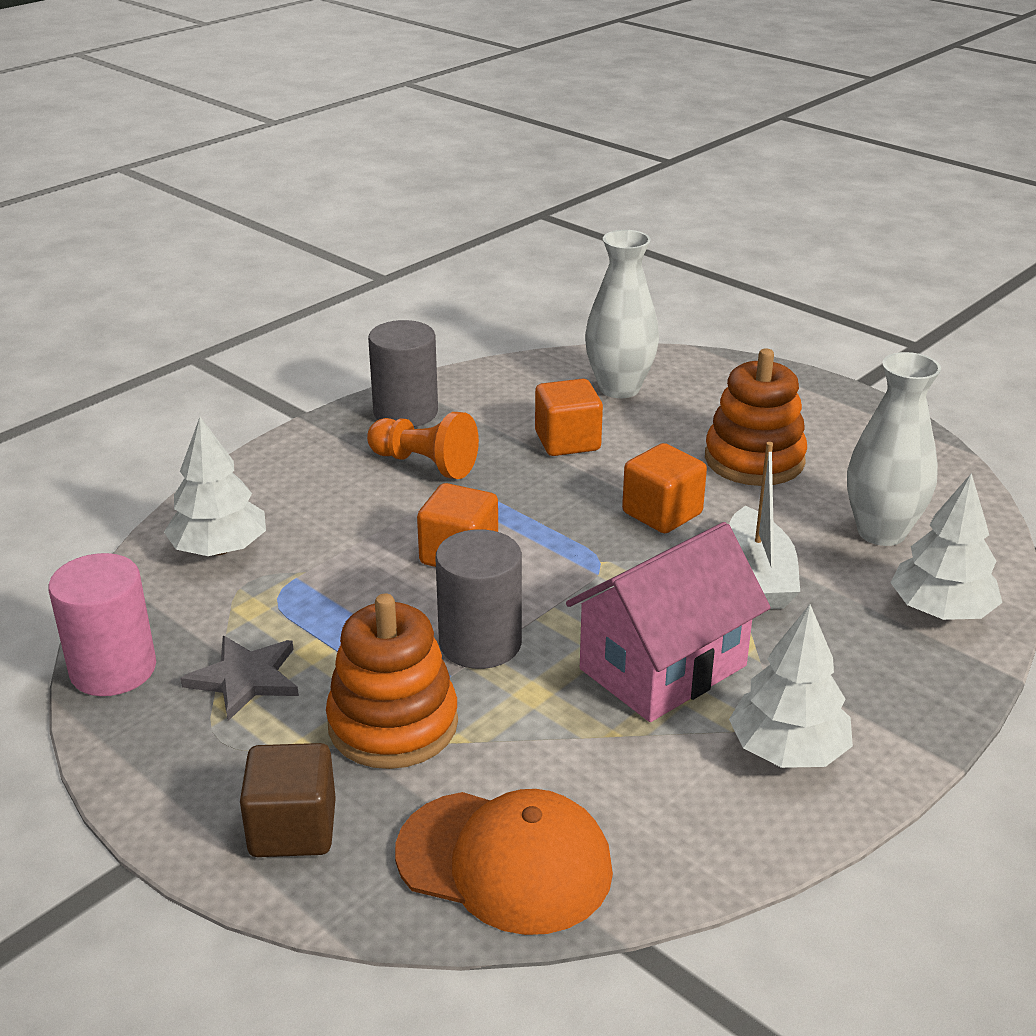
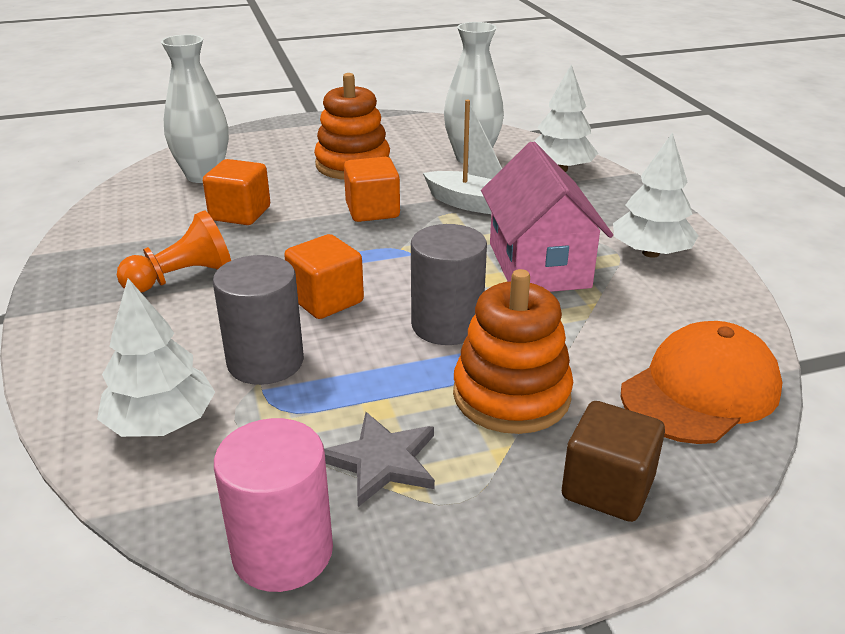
camera: 60 degrees left, 0 degrees up
(405, 412) = (93, 263): grey cylinder -> grey cylinder (265, 362)

